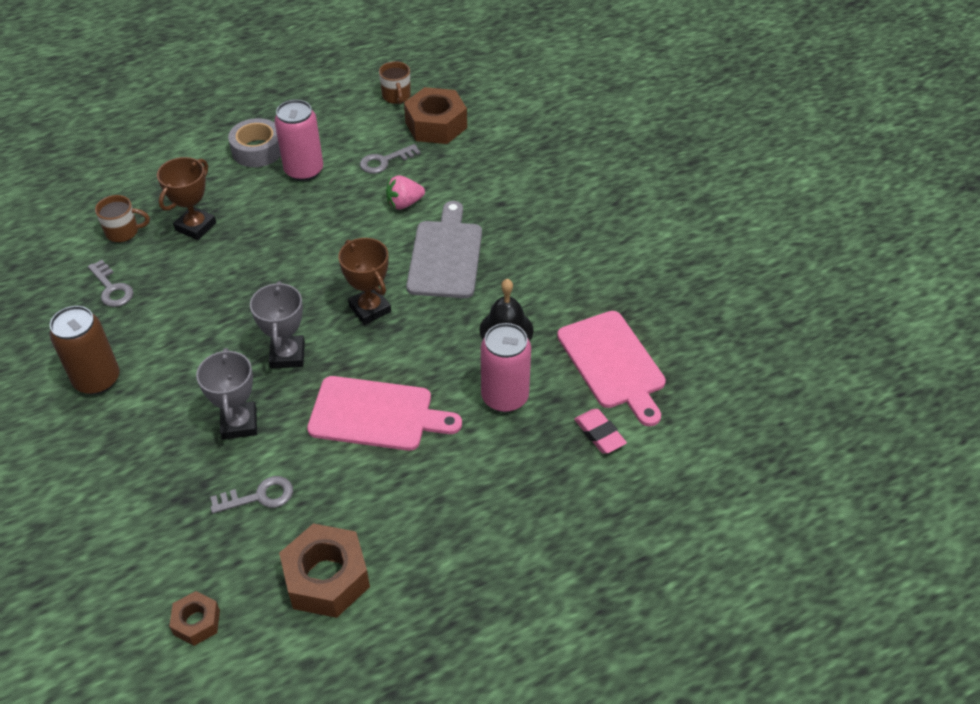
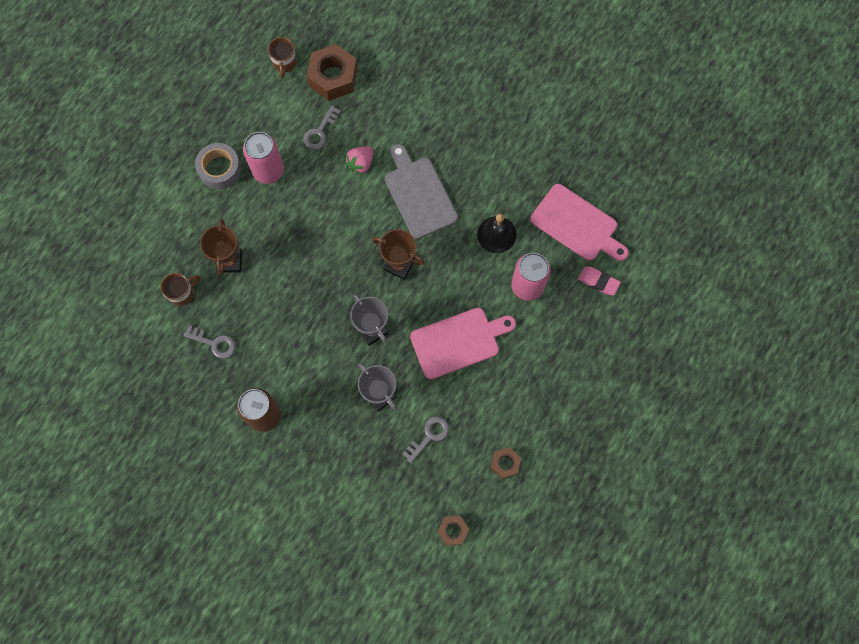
camera: 30 degrees left, 25 degrees up
(326, 578) = (505, 463): brown nut -> brown nut, size x0.54
(396, 96) = (284, 63): brown mug -> brown mug turned 45 degrees clockwise

